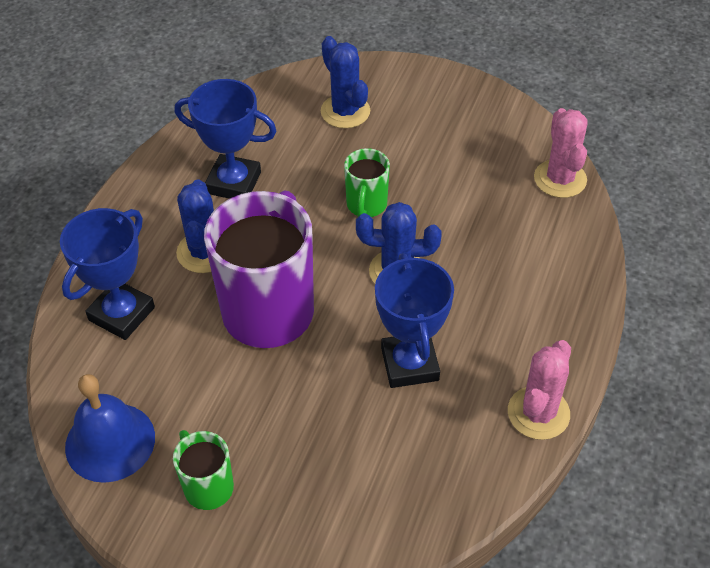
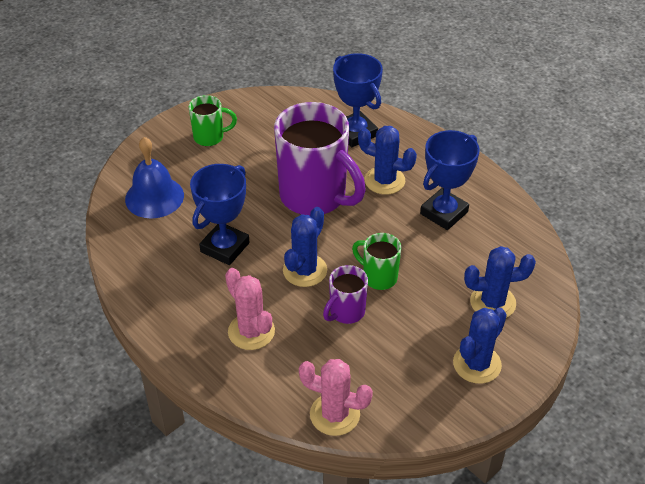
camera: 115 degrees right, 5 degrees down
(110, 442) = (266, 109): blue bell -> blue bell (154, 197)
(409, 364) = (225, 247): blue trophy -> blue trophy turned 75 degrees counterclockwise
(429, 103) = (477, 364): none -> blue cactus
(432, 214) = (346, 312): none -> purple mug
(538, 413) = (141, 295): pink cactus -> pink cactus (251, 331)

